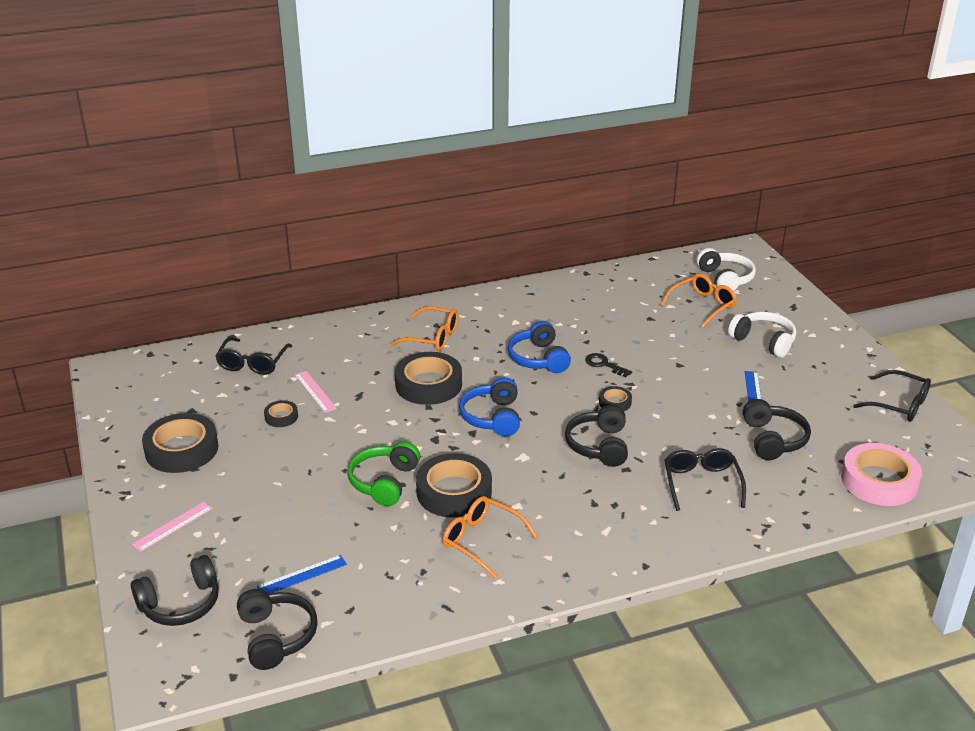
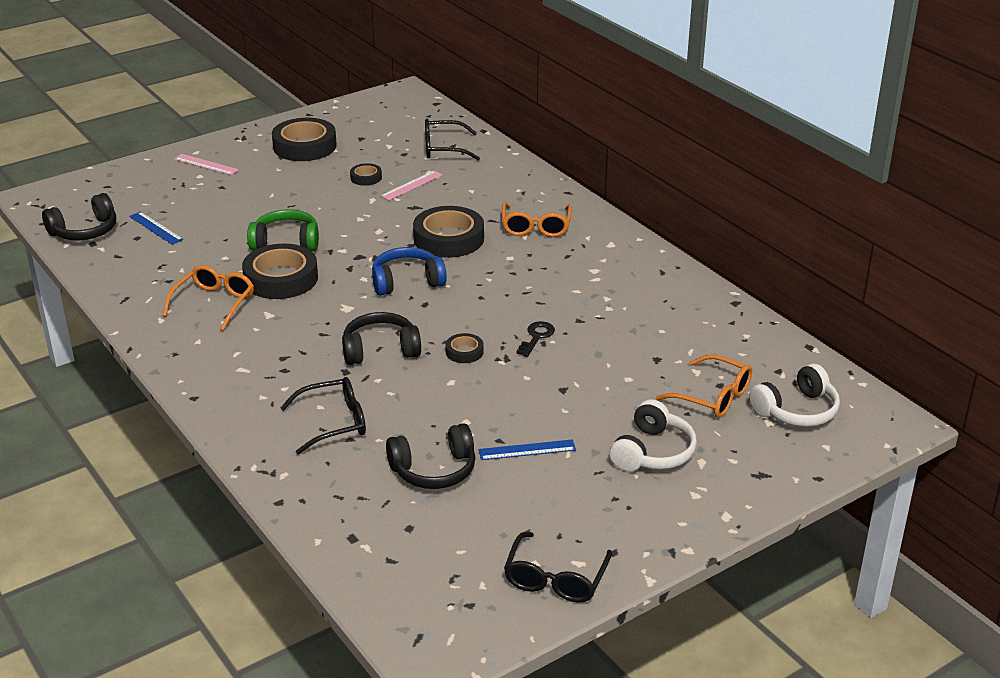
camera: 75 degrees right, 0 degrees up
(181, 604) = (117, 187): black headphones -> none
(538, 359) = (527, 294): blue headphones -> none
(879, 481) = (377, 559): pink tape -> none

